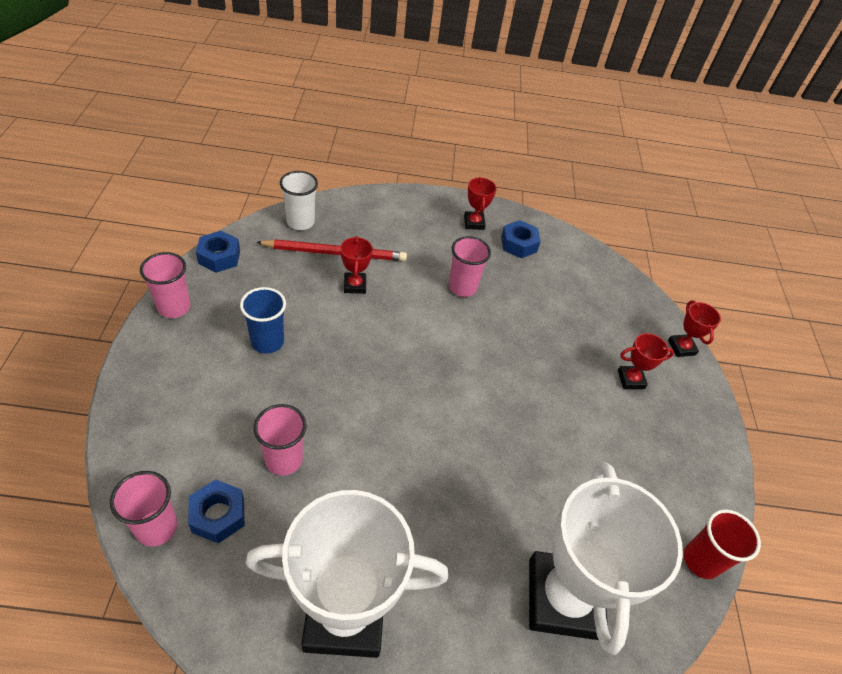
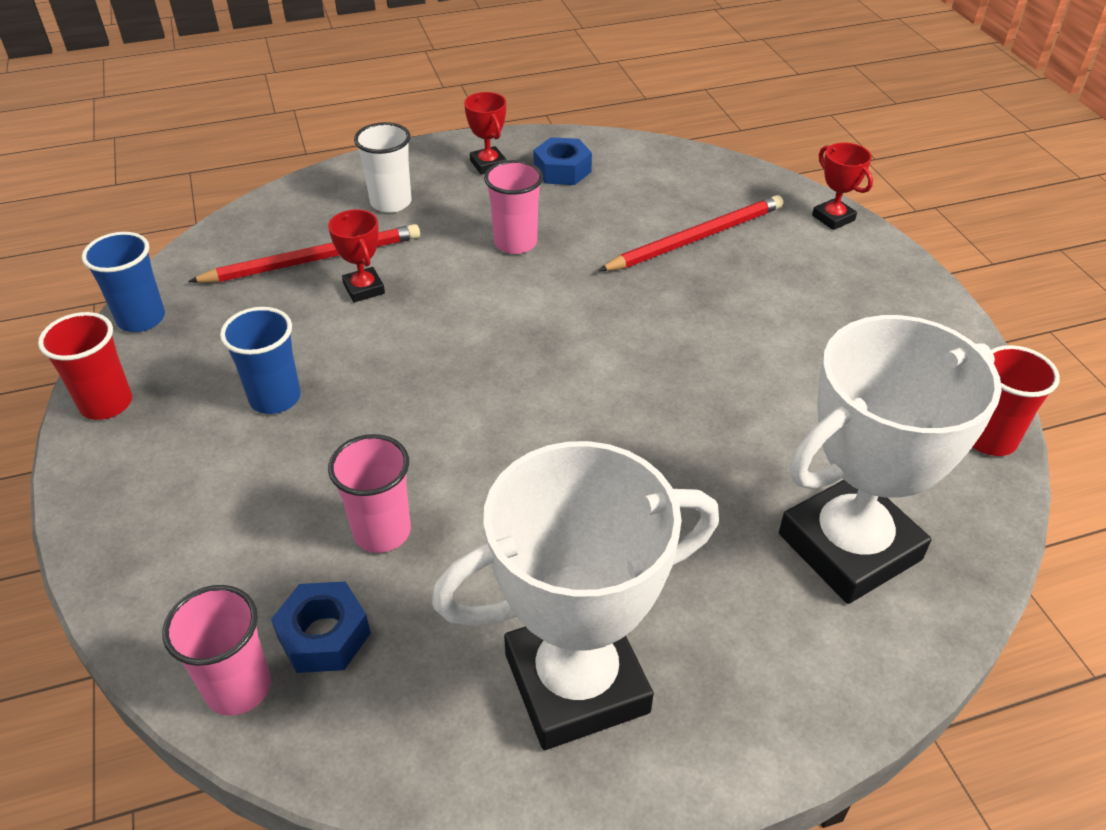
camera: 15 degrees left, 5 degrees down
(174, 307) = (106, 404): pink cup -> red cup
(219, 257) = (141, 319): blue nut -> blue cup
(300, 222) = (240, 238): white cup -> white cup (391, 202)
(563, 598) = (849, 546): white trophy -> white trophy turned 75 degrees clockwise
(580, 328) = (696, 238): none -> red pencil
(631, 379) = (792, 273): red trophy -> none

